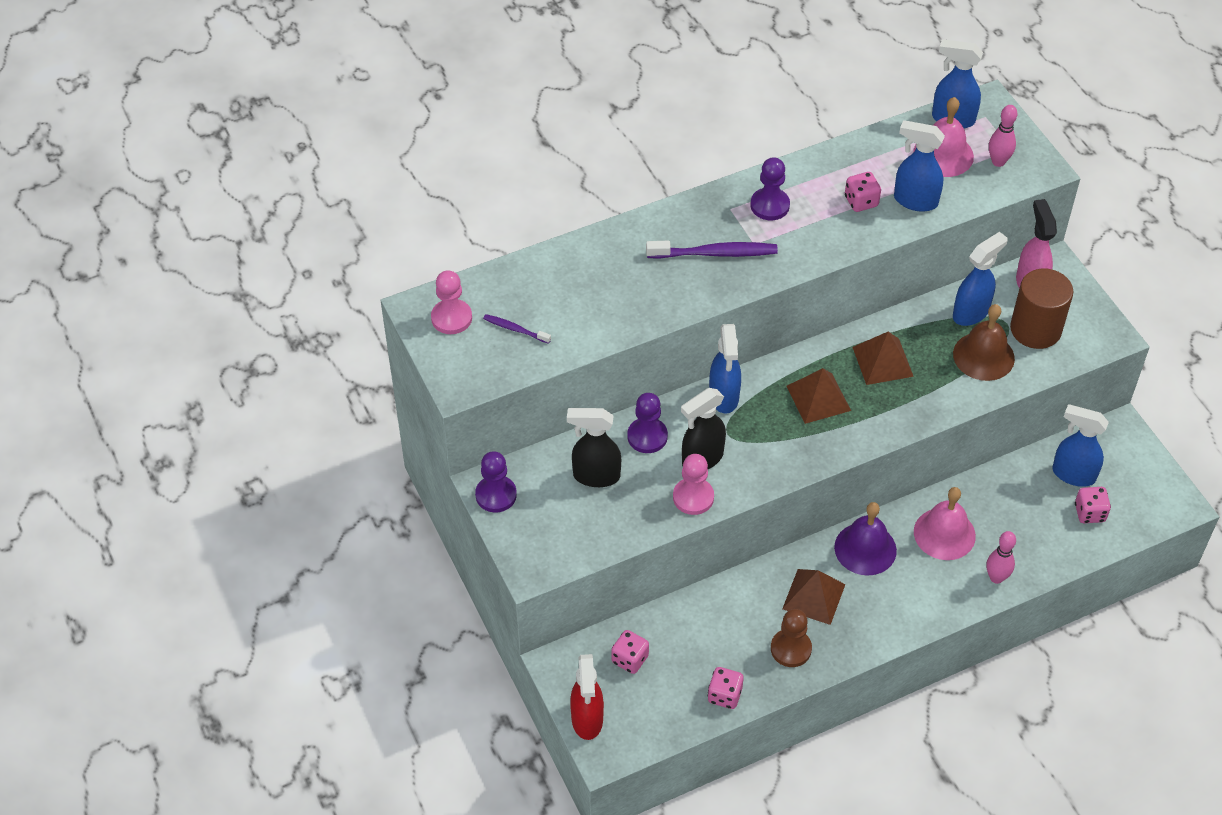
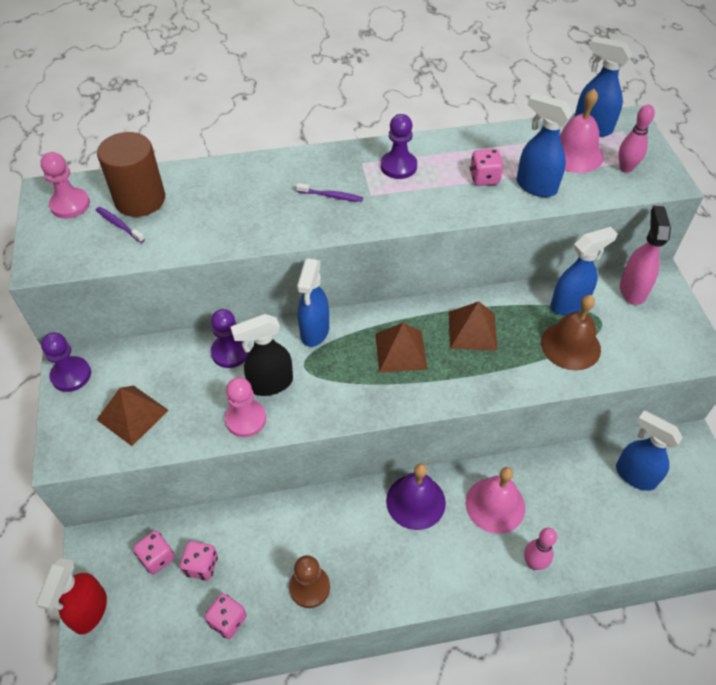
camera: 15 degrees right, 0 degrees up
(595, 476) = (167, 378): black spray bottle -> none
(715, 253) = (331, 196): purple toothbrush -> purple toothbrush, size x0.54
(813, 596) = (351, 537): brown pyramid -> brown pyramid (132, 414)
(1035, 329) = (627, 331): brown cylinder -> brown cylinder (140, 200)
(1089, 513) = (643, 518): pink dice -> pink dice (201, 566)

